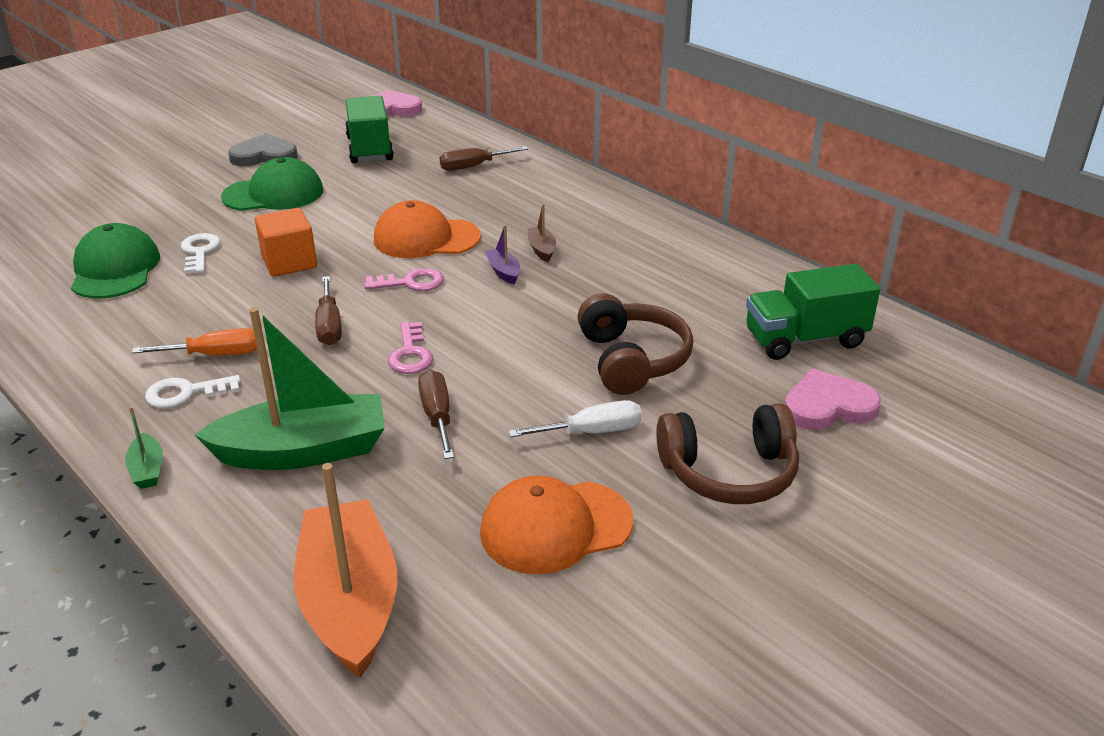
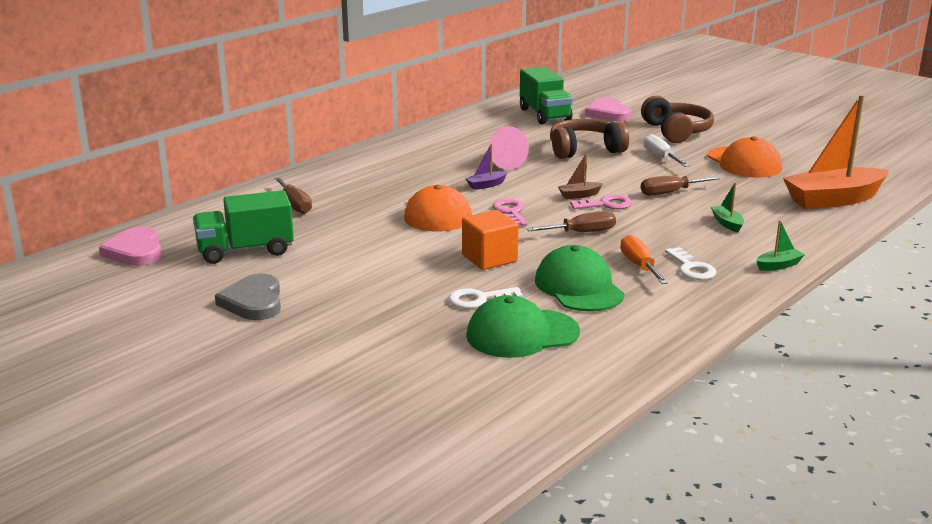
camera: 95 degrees left, 10 degrees down
(274, 194) = (352, 283): green cap -> green cap (579, 287)
(304, 451) = (727, 223): green boat -> green boat, size x0.41
(541, 249) = (449, 176): brown boat -> brown boat (579, 195)
(586, 288) = (502, 162): none -> pink cone

